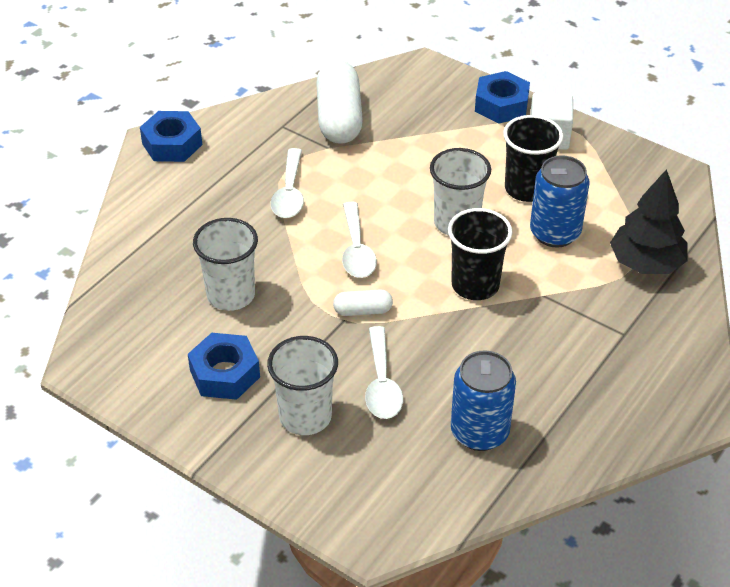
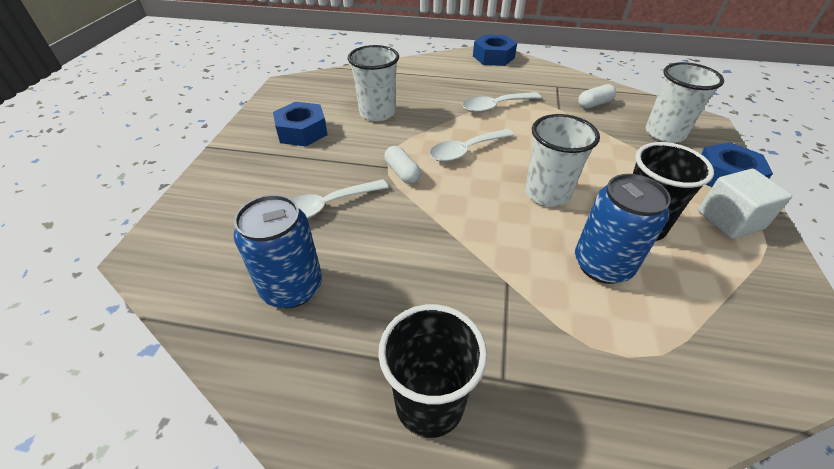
camera: 65 degrees right, 0 degrees up
(305, 416) = (274, 177): white cup -> white cup (664, 133)
(339, 118) = (594, 104): white capsule -> white capsule, size x0.49
(475, 285) = (481, 228): black cup -> black cup (429, 403)
(646, 263) = (638, 367): black tree -> none

